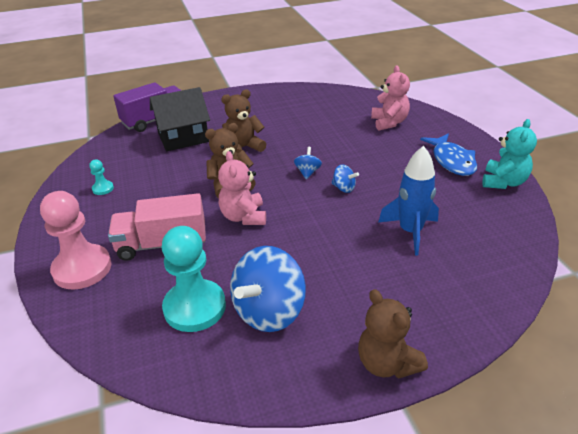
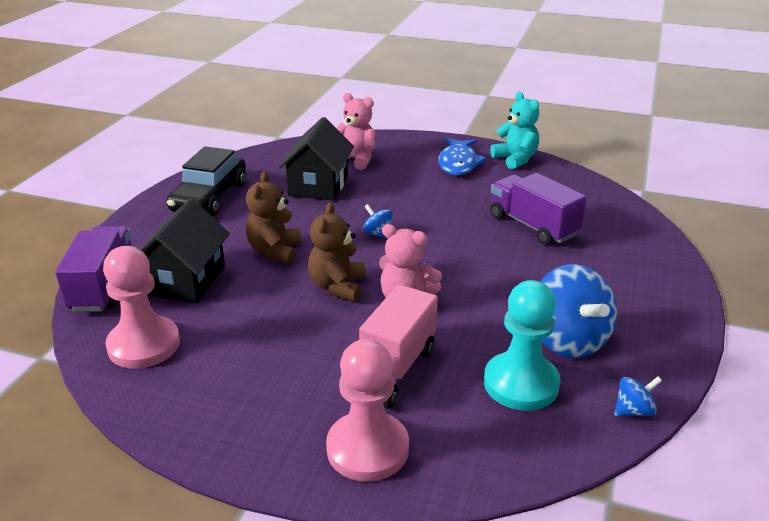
camera: 55 degrees left, 5 degrees down
(103, 188) = (210, 381): turquoise pawn -> none
(117, 155) = (144, 345): none -> pink pawn
(273, 103) = (209, 197): none -> black car
(335, 126) = (318, 185): none -> black house
(344, 188) = (430, 227): blue spinning top -> blue spinning top (633, 411)
(387, 363) = (678, 307): brown teddy bear -> none
(410, 232) = (532, 225): blue rocket -> purple truck
(452, 161) = (458, 163): blue fish -> blue fish turned 75 degrees clockwise

